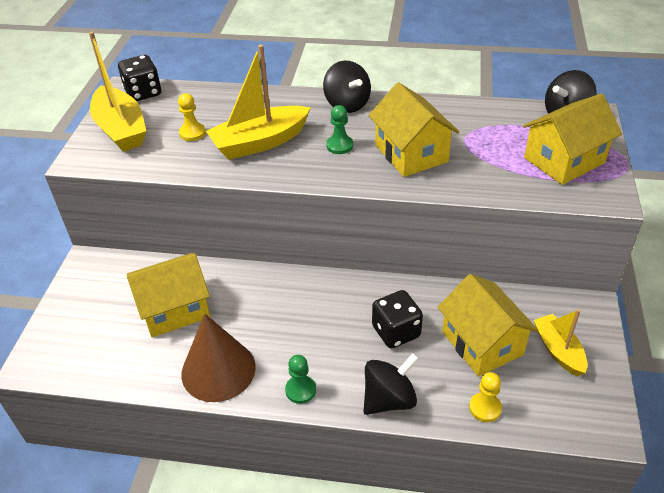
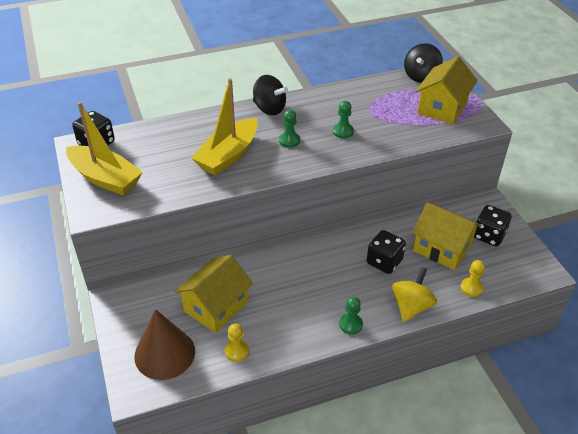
camera: 30 degrees left, 0 degrees up
(192, 133) = (168, 164): yellow pawn -> yellow pawn (237, 351)
(218, 370) = (283, 335): brown cone -> brown cone (164, 353)
(389, 399) = (411, 306): black spinning top -> yellow spinning top
(411, 153) = (343, 131): yellow house -> green pawn
(558, 350) = (488, 235): yellow boat -> black dice

